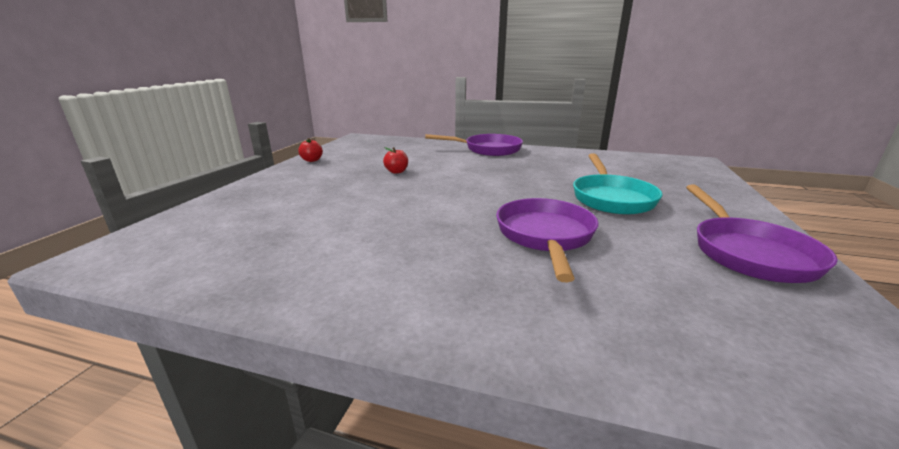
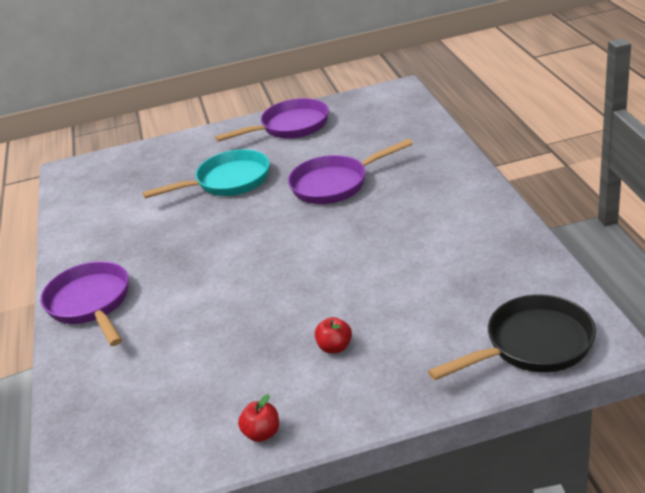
camera: 115 degrees left, 10 degrees up
(169, 232) = (532, 345): none -> black pan
(396, 172) = (250, 323): red apple -> red apple (335, 347)

